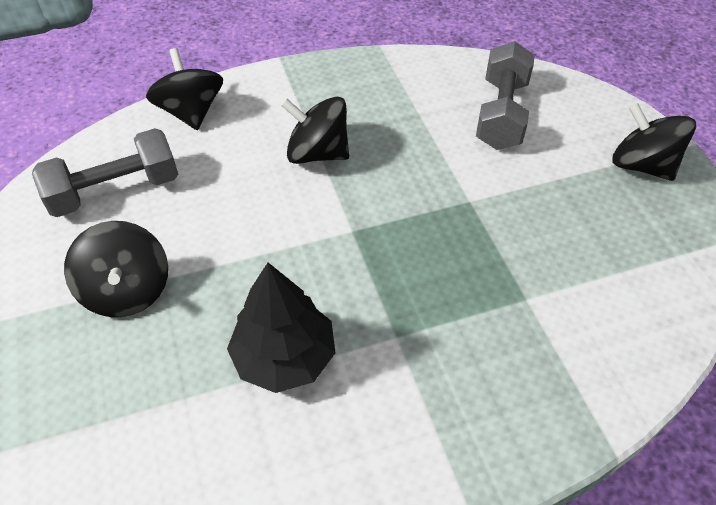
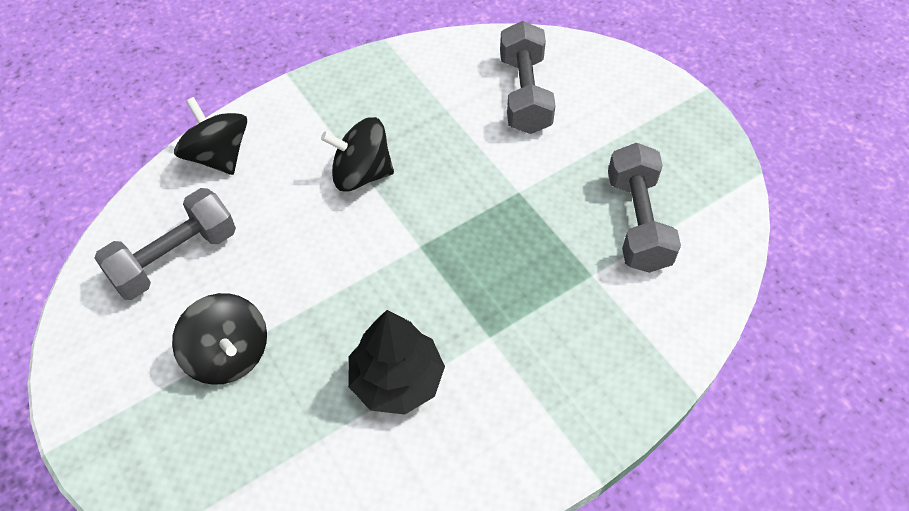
camera: 15 degrees left, 5 degrees up
(590, 257) = (637, 222): none -> grey dumbbell
(642, 166) = (664, 121): black spinning top -> none

